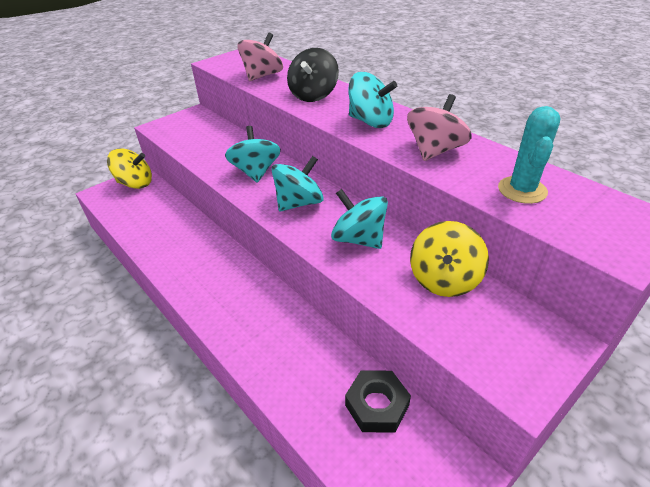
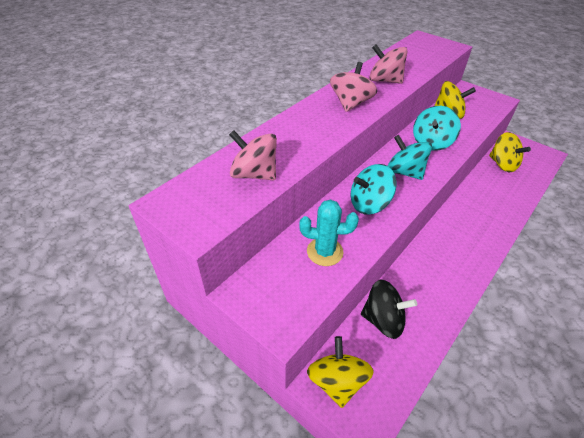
camera: 100 degrees left, 5 degrees up
(313, 95) = (304, 134): black spinning top -> black spinning top (383, 320)
(370, 122) = (351, 103): turquoise spinning top -> pink spinning top
(377, 405) = (502, 164): black nut -> yellow spinning top
(522, 190) = (415, 60): turquoise cactus -> turquoise cactus (325, 252)

